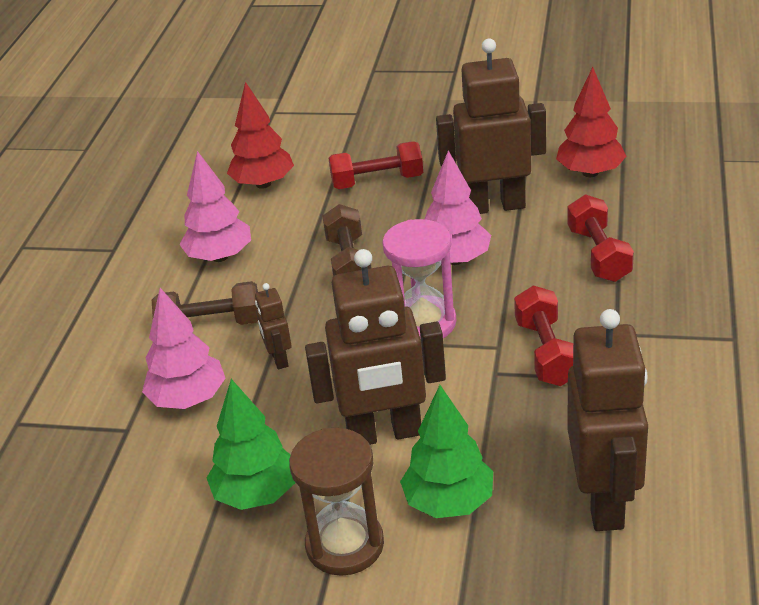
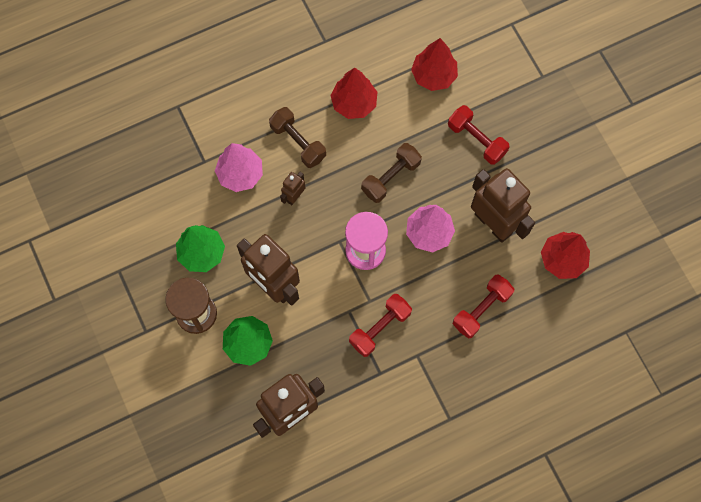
camera: 50 degrees right, 35 degrees up
(219, 257) = (354, 103): pink tree -> red tree

